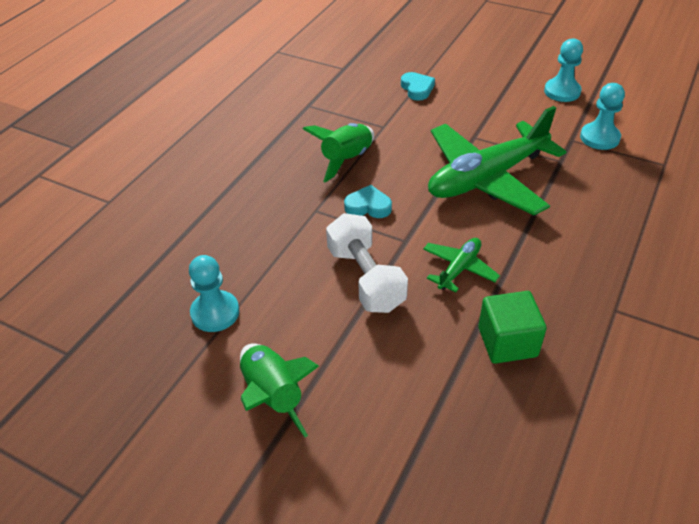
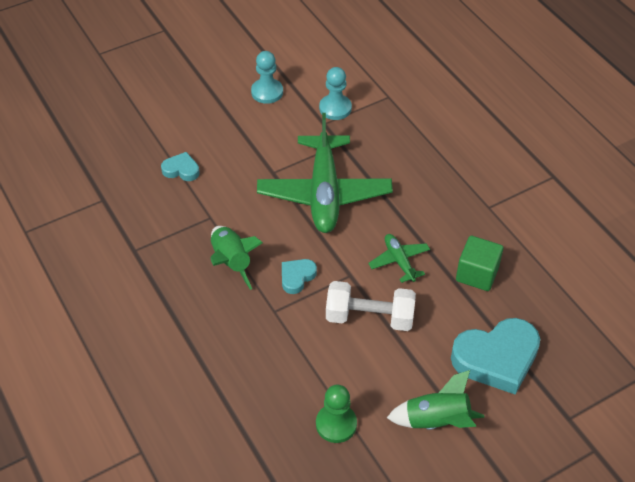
camera: 60 degrees left, 5 degrees up
(215, 313) = (336, 424): turquoise pawn -> green pawn
(403, 415) = (496, 358): none -> turquoise heart

